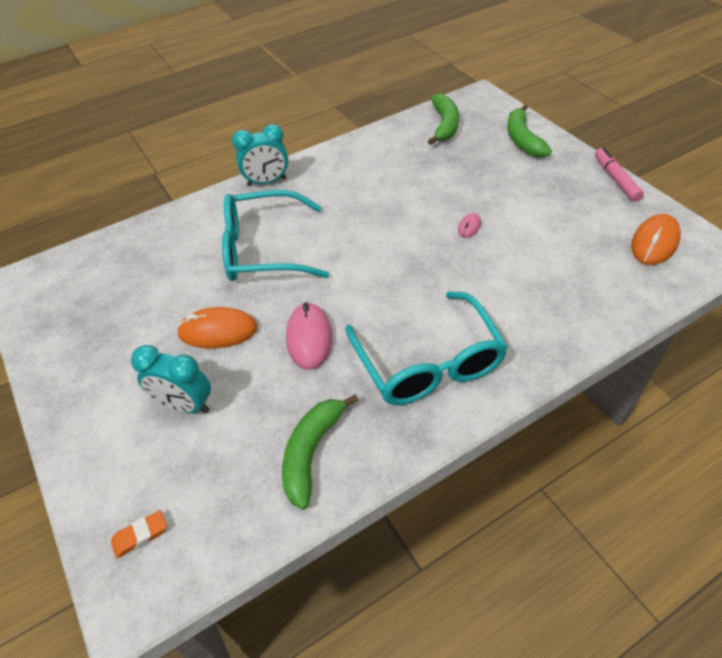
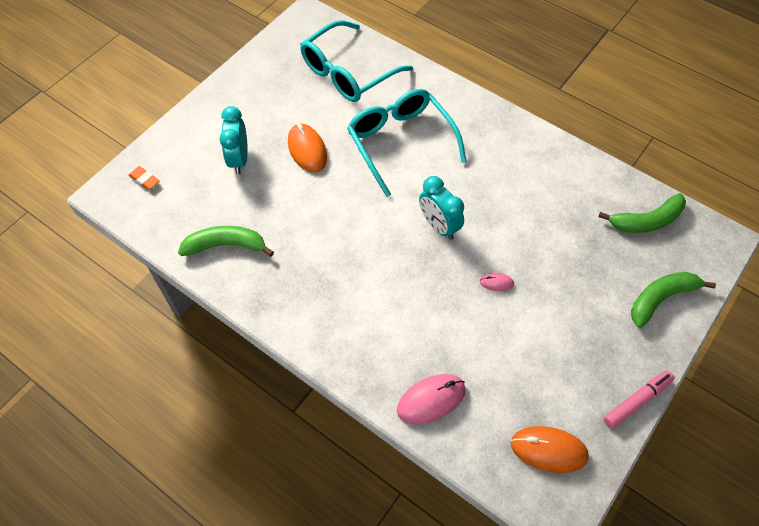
camera: 65 degrees right, 10 degrees up
(267, 182) = (483, 111): turquoise clock -> turquoise clock (439, 226)
(309, 338) = (322, 208): pink mouse -> pink mouse (431, 399)
(428, 363) = (326, 293): turquoise glasses -> turquoise glasses (348, 72)

